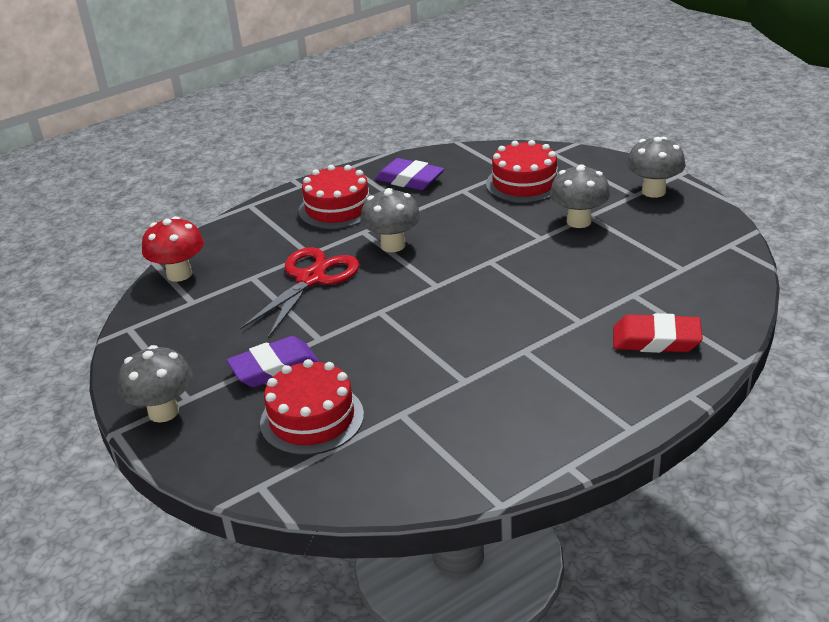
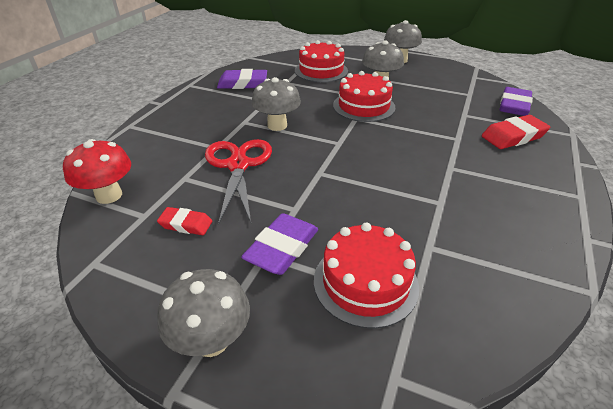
camera: 35 degrees left, 5 degrees up
(218, 320) = (186, 224): none -> red eraser
(337, 208) = (207, 112): red cake -> red cake (363, 106)
(722, 301) = (514, 106): none -> purple eraser

